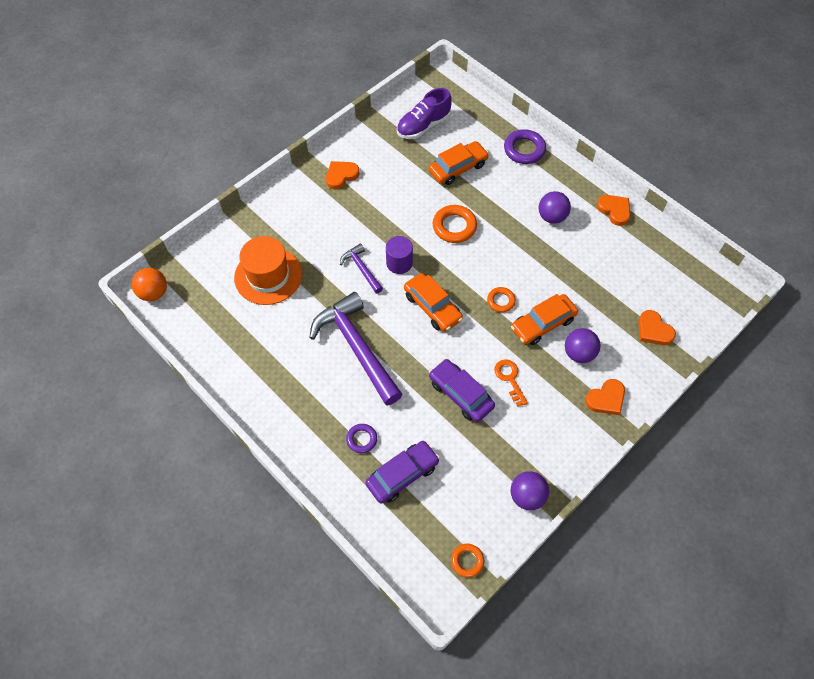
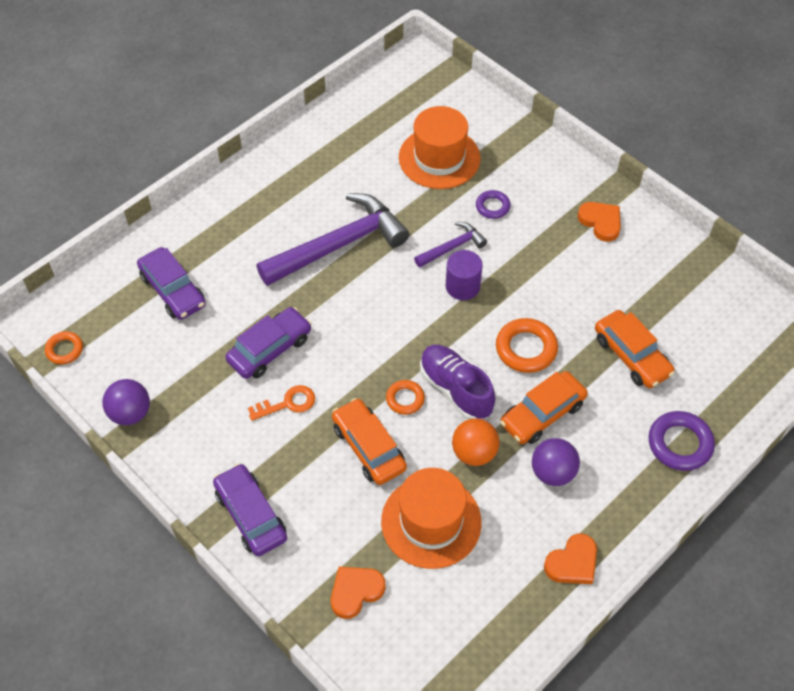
camera: 90 degrees right, 5 degrees down
(154, 293) = (414, 63): orange ball -> orange ball (474, 453)
(361, 439) = (220, 252): purple ring -> purple ring (492, 207)
(423, 126) = (706, 314): purple shoe -> purple shoe (455, 389)
(432, 307) = (396, 322): orange car -> orange car (542, 414)
(579, 353) = (321, 488): purple ball -> none
(596, 286) = (431, 522): none -> orange hat
(606, 399) = (251, 515): orange heart -> purple car

